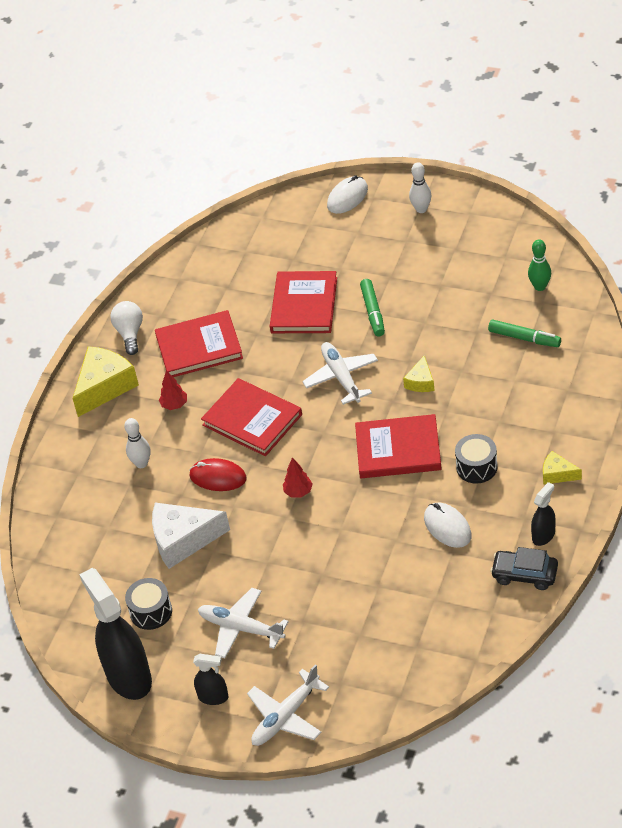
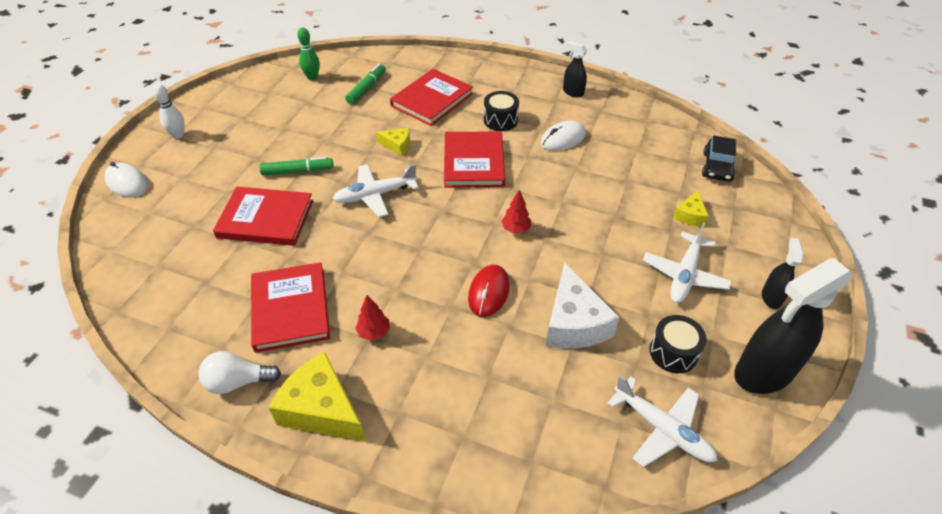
camera: 95 degrees left, 0 degrees up
(141, 463) = (458, 365): white bowling pin -> none
(252, 420) = (414, 263): red book -> red book (432, 100)
(286, 716) = (778, 243): white plane -> white plane (662, 429)
(524, 574) = (610, 103): black car -> black car (717, 167)
(557, 474) = (513, 82): yellow cheese -> yellow cheese (690, 215)

